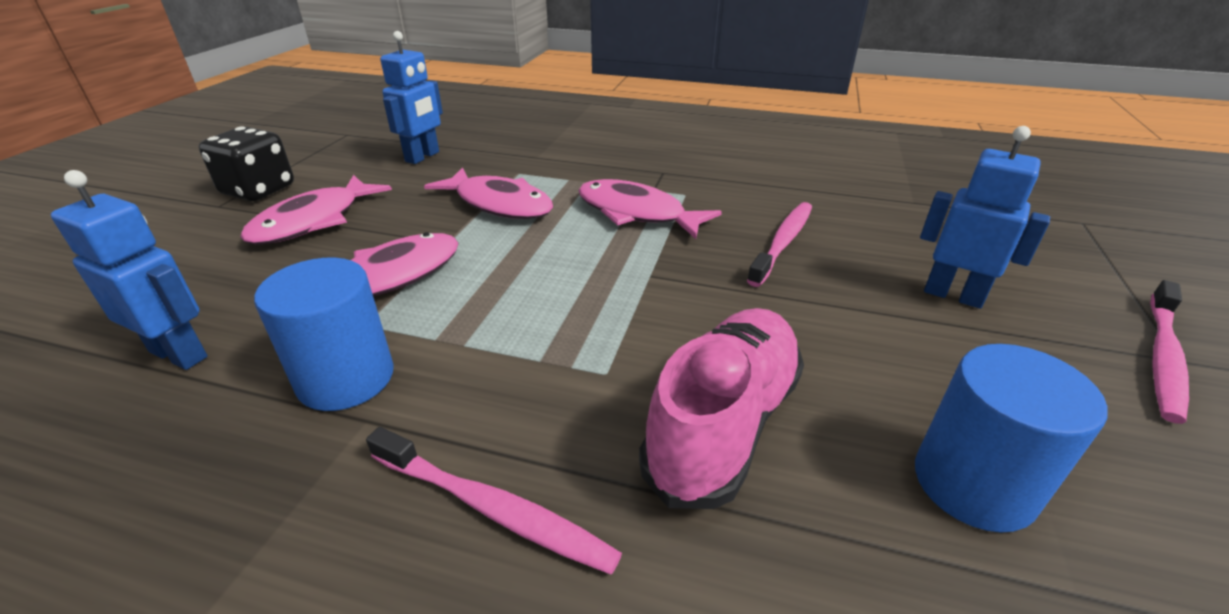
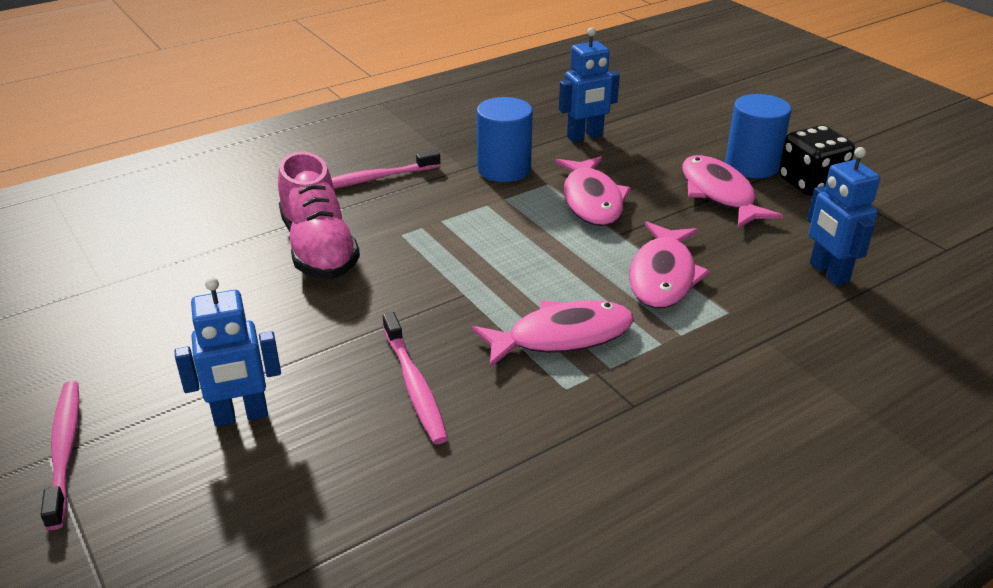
camera: 130 degrees right, 0 degrees up
(499, 204) = (663, 276): pink fish -> pink fish turned 60 degrees counterclockwise
(973, 484) = (183, 291): blue cylinder -> blue cylinder (752, 165)

